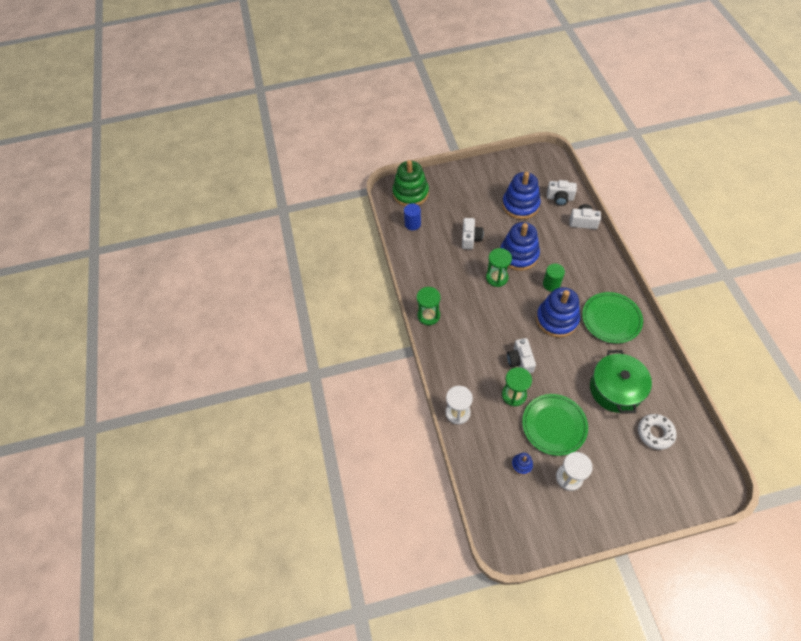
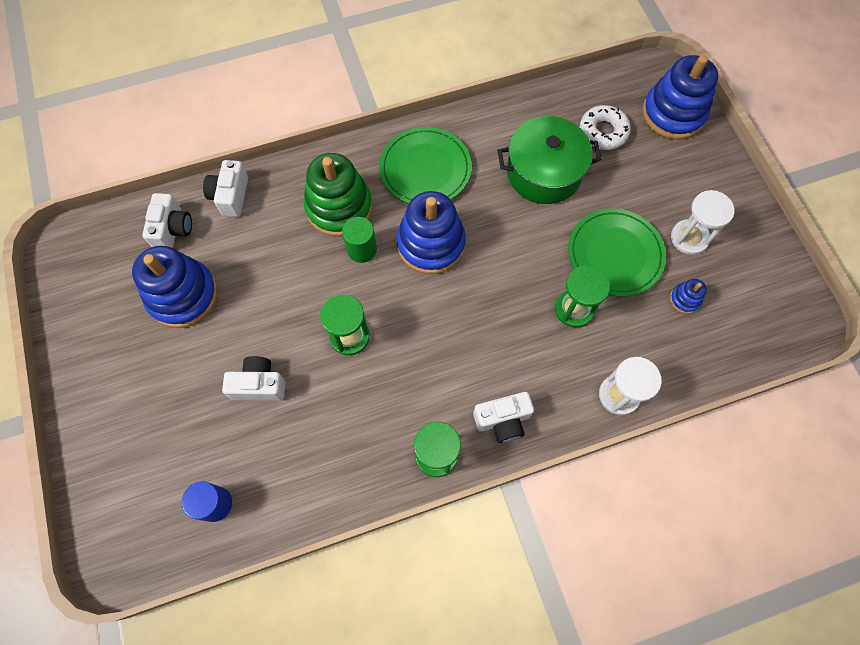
camera: 100 degrees left, 10 degrees up
(410, 193) = (129, 515): green stacking toy -> green stacking toy (339, 207)
(519, 255) = (299, 299): blue stacking toy -> blue stacking toy (673, 114)
(520, 361) = (513, 300): white camera -> white camera (502, 420)

